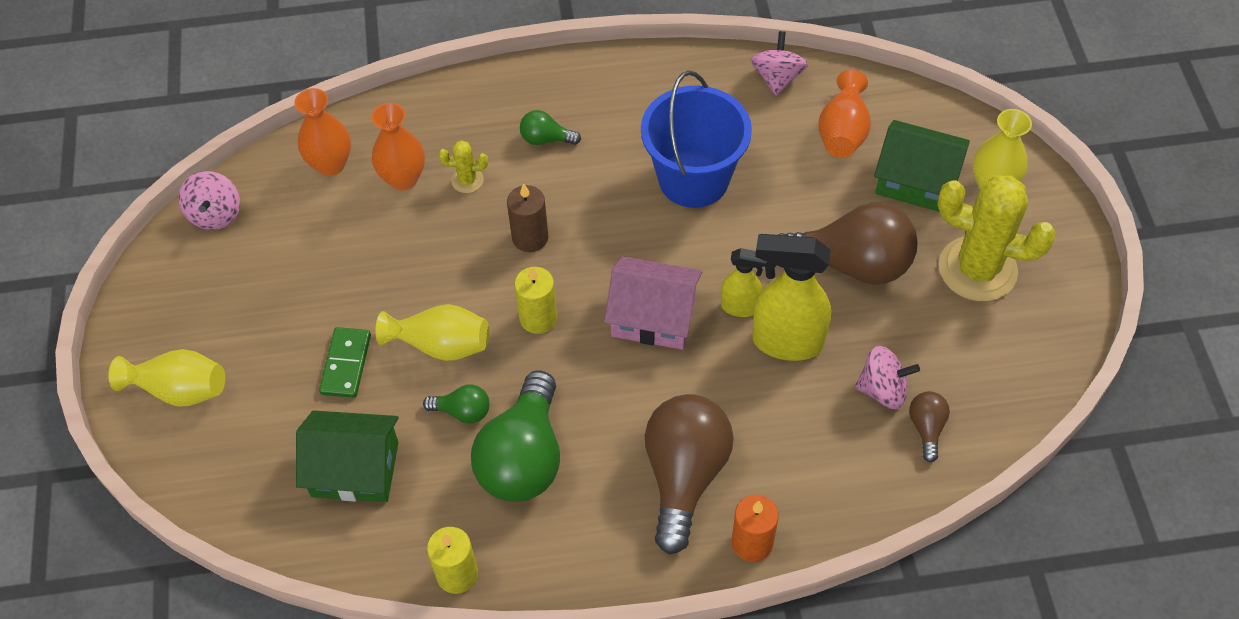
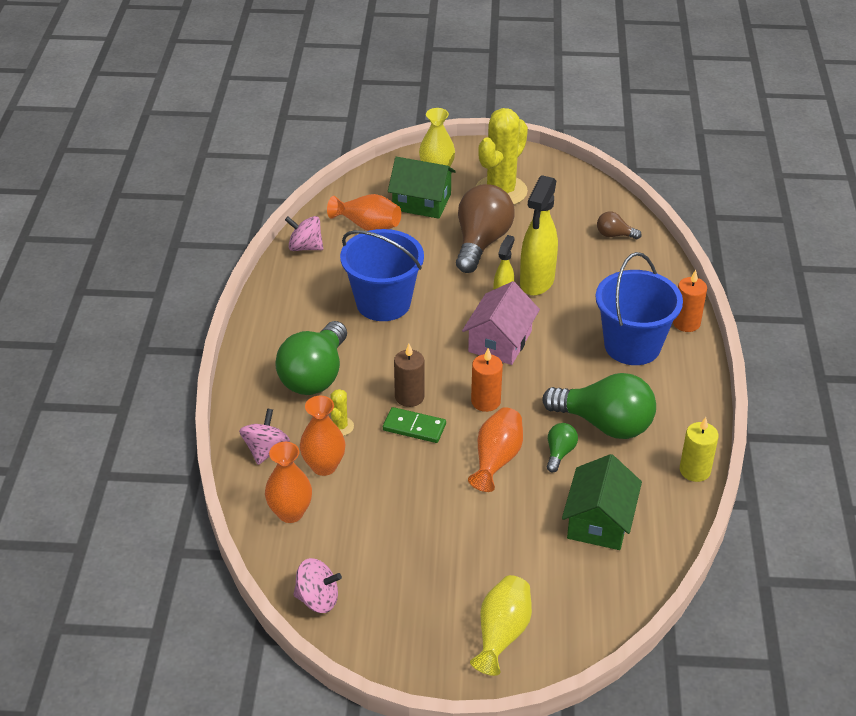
camera: 80 degrees left, 15 degrees down
(346, 364) = (501, 519): green domino -> green domino (414, 427)
(440, 345) = (496, 459): yellow vase -> orange vase
(538, 318) = (485, 401): yellow candle -> orange candle
(546, 139) = (315, 376): green light bulb -> green light bulb, size x2.19
(684, 476) = (632, 345): brown light bulb -> blue bucket
(883, 390) = (583, 247): pink spinning top -> pink spinning top (266, 450)
(916, 180) = (421, 202): green house -> green house turned 75 degrees clockwise

